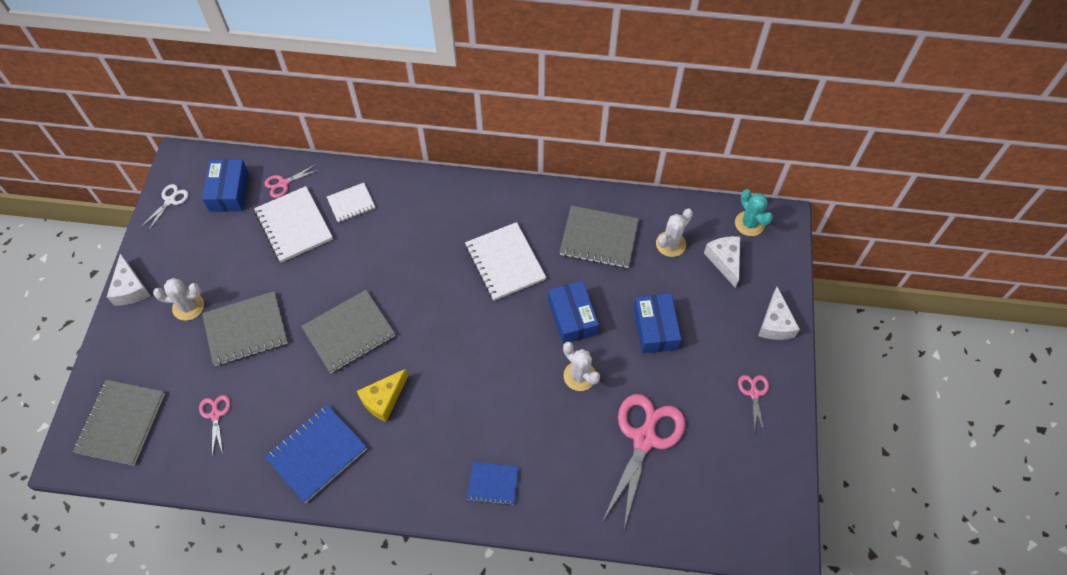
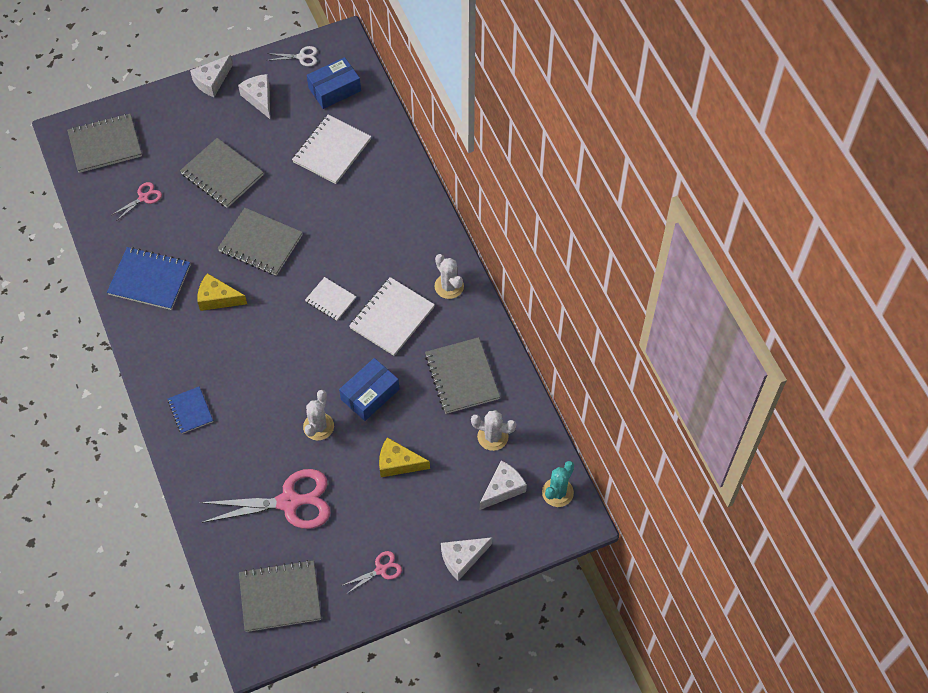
camera: 60 degrees right, 0 degrees up
(186, 257) = (259, 98): none -> white cheese
(188, 307) = (219, 126): white cactus -> white cactus (449, 286)
(283, 183) = (366, 120): pink scissors -> none
(351, 203) = (378, 177): white notebook -> white notebook (330, 300)
(655, 328) = (398, 463): blue box -> yellow cheese
(739, 494) = (280, 597): none -> grey notebook

